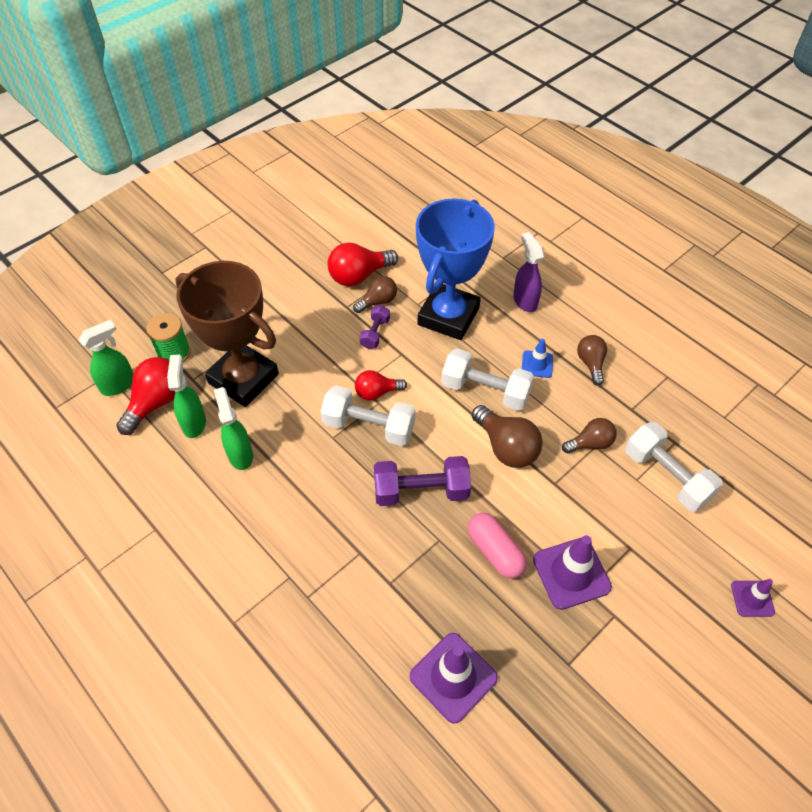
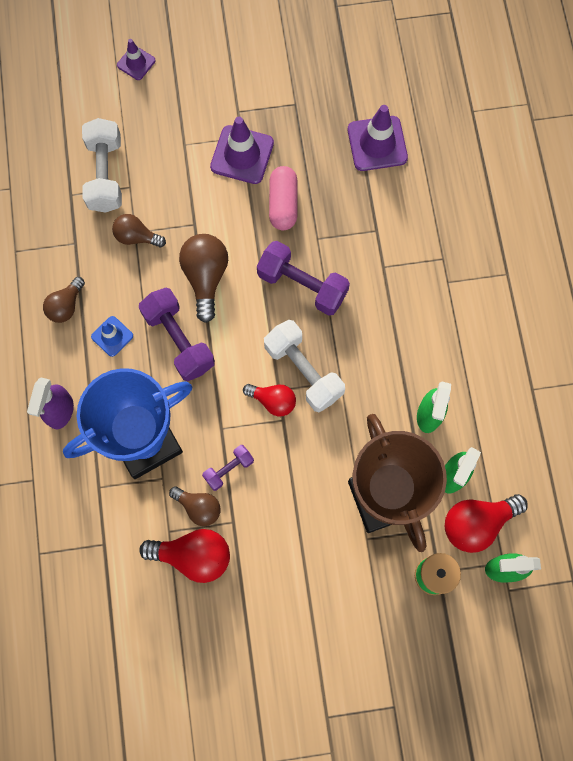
camera: 145 degrees left, 20 degrees up
(378, 301) = (198, 507): brown light bulb -> brown light bulb turned 150 degrees counterclockwise
(485, 391) = (179, 340): white dumbbell -> purple dumbbell

